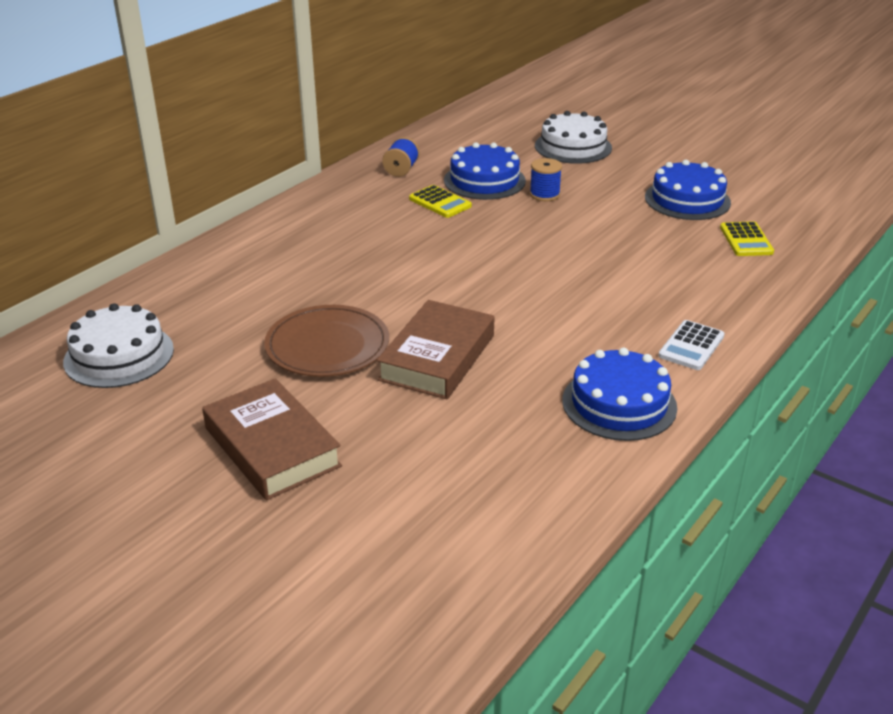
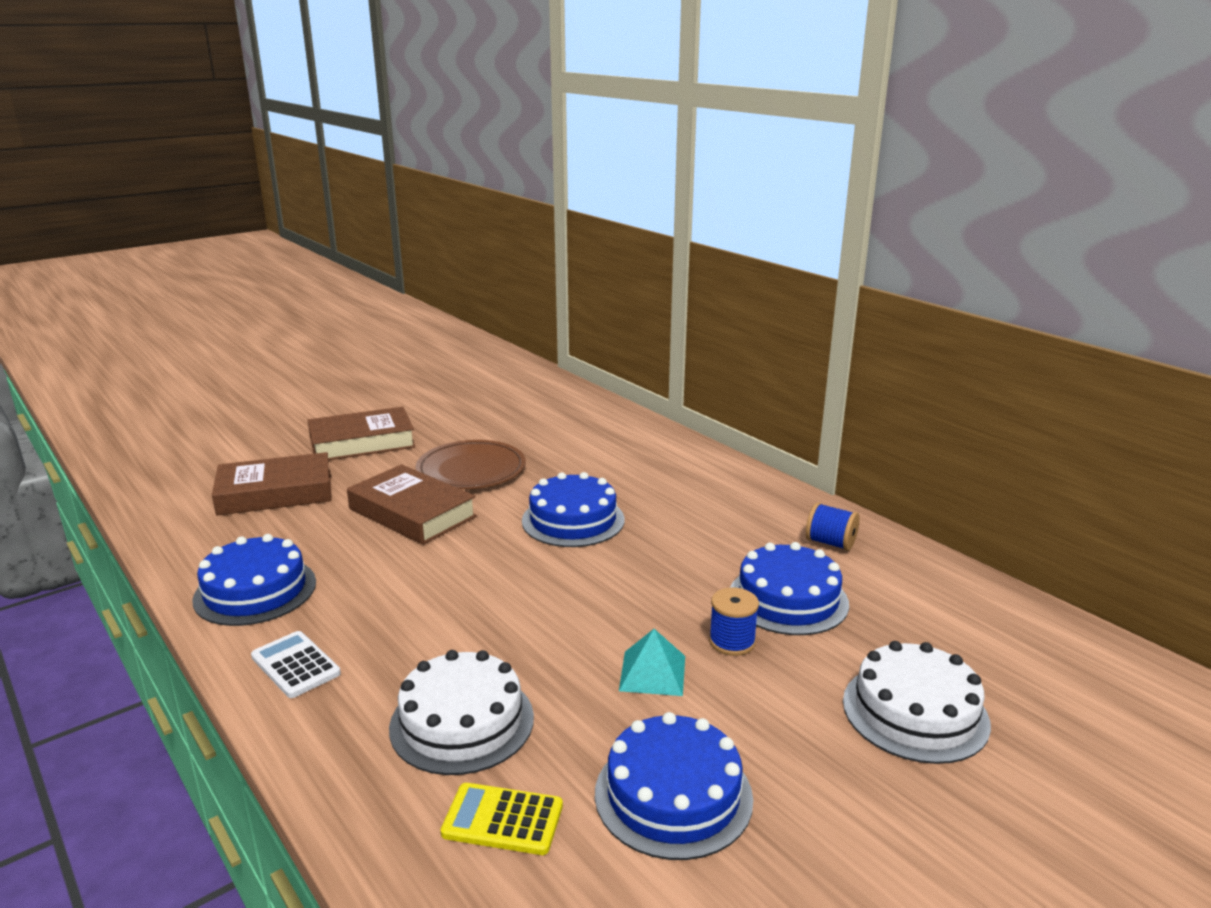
camera: 105 degrees right, 10 degrees down
(119, 355) = (518, 402): white cake -> white cake (462, 722)
(413, 270) = (573, 520): none -> blue cake
(433, 468) = (275, 492): none -> brown book
(440, 202) = (728, 557): yellow calculator -> none
(594, 215) = (653, 673): none -> turquoise pyramid

